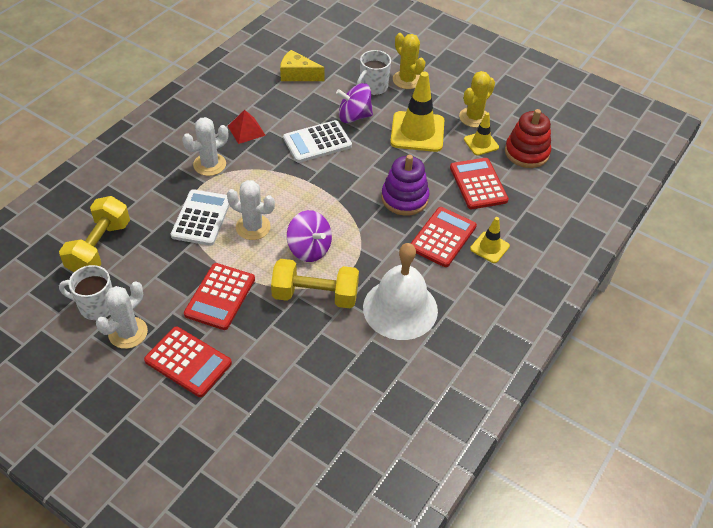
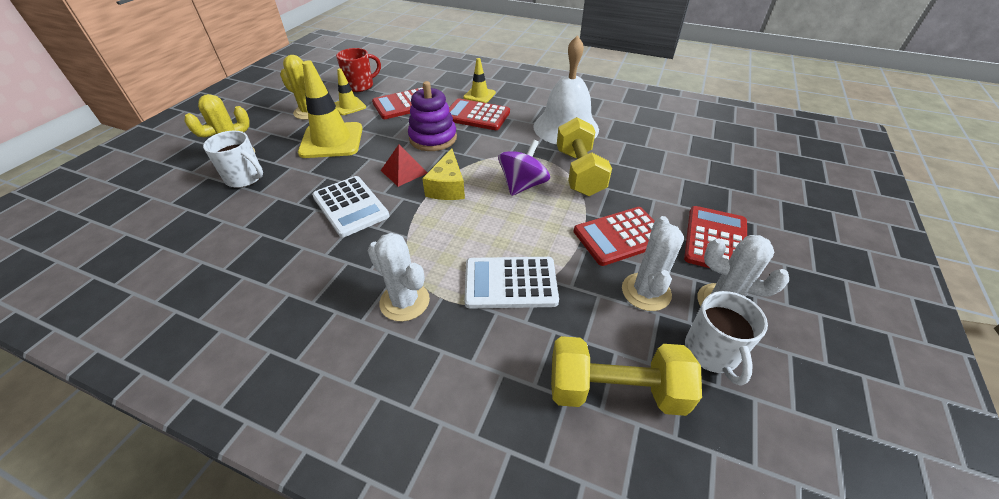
camera: 100 degrees left, 5 degrees down
(220, 296) = (620, 236): red calculator -> red calculator turned 150 degrees clockwise
(246, 130) = (326, 277): red pyramid -> red pyramid (404, 171)
(253, 227) = (508, 232): white cactus -> white cactus (646, 292)
(297, 74) = (198, 248): yellow cheese -> yellow cheese (447, 187)
(354, 116) = (302, 185): purple spinning top -> none
(526, 152) = (361, 86): red stacking toy -> red mug

